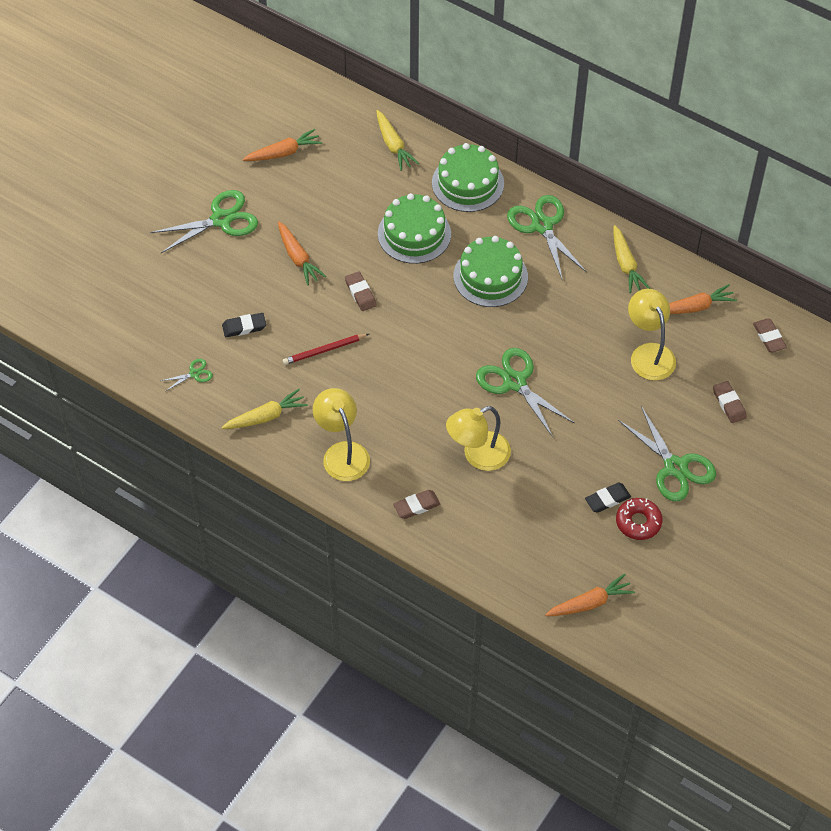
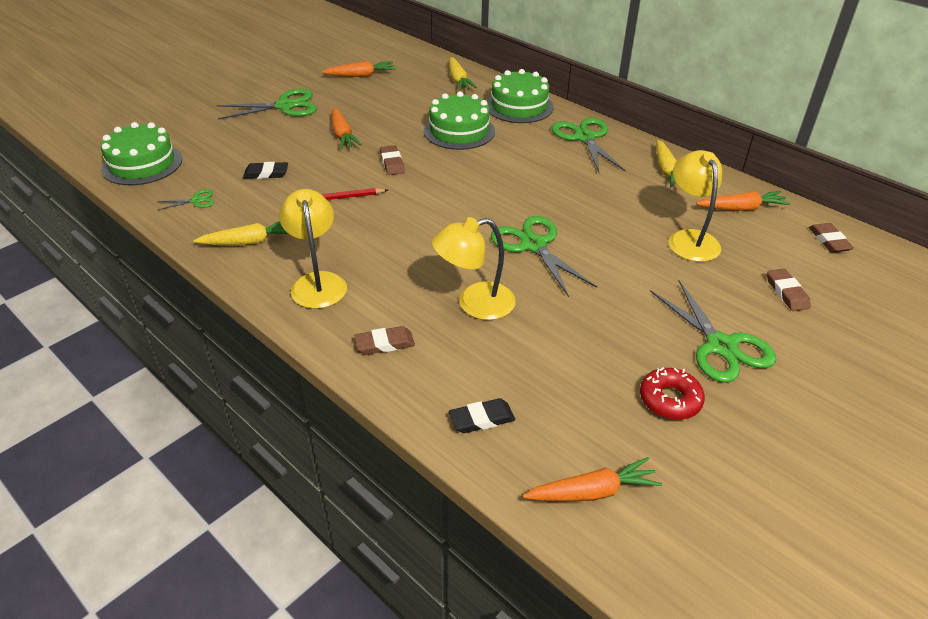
camera: 10 degrees right, 15 degrees down
(490, 276) = (526, 165): green cake -> green cake (142, 164)
(607, 499) = (630, 368): black eraser -> black eraser (482, 419)

